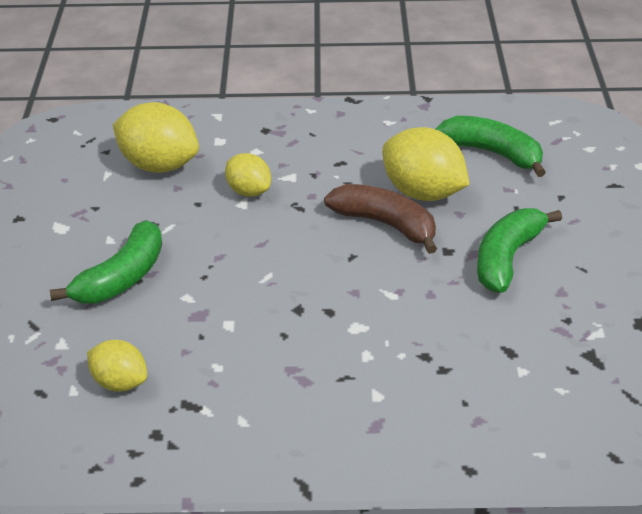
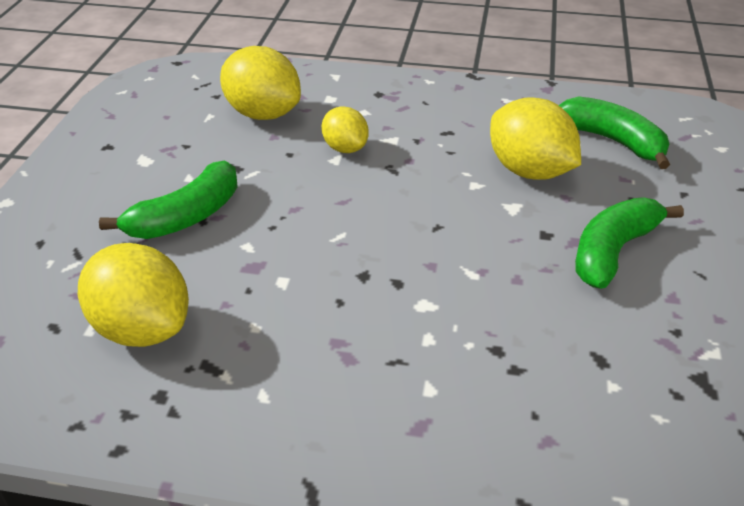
camera: 10 degrees right, 0 degrees up
(120, 383) = (142, 329): yellow lemon -> yellow lemon, size x1.68
(385, 224) = (482, 198): brown banana -> none

